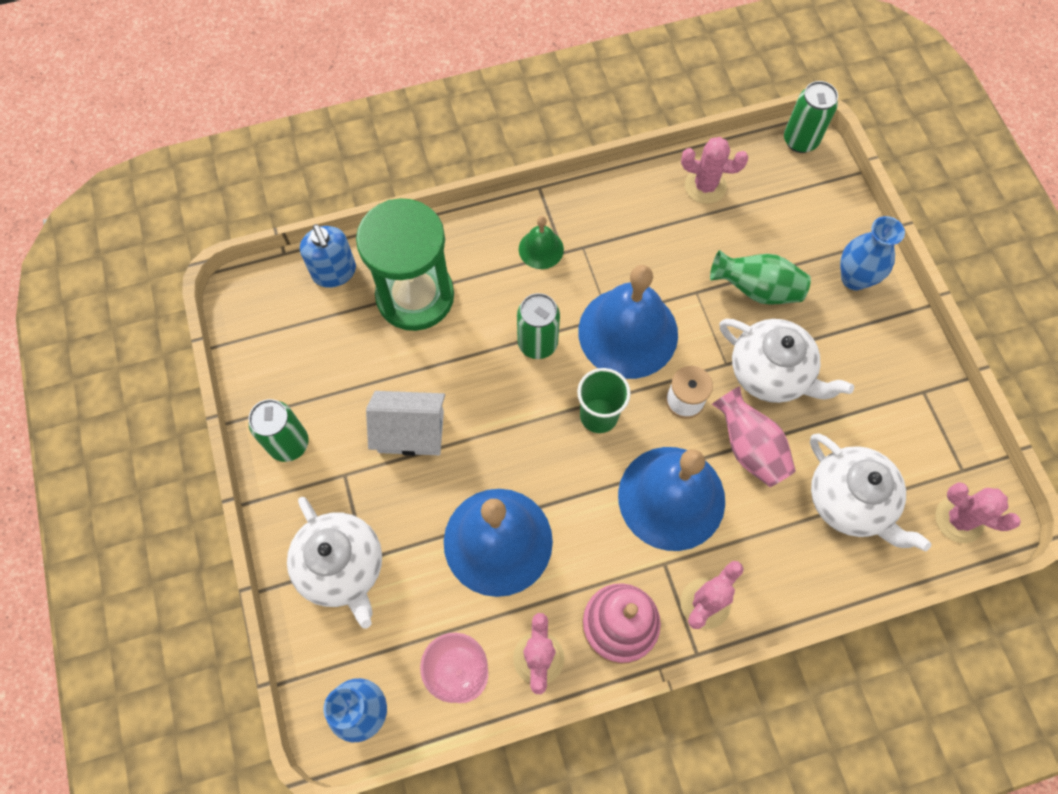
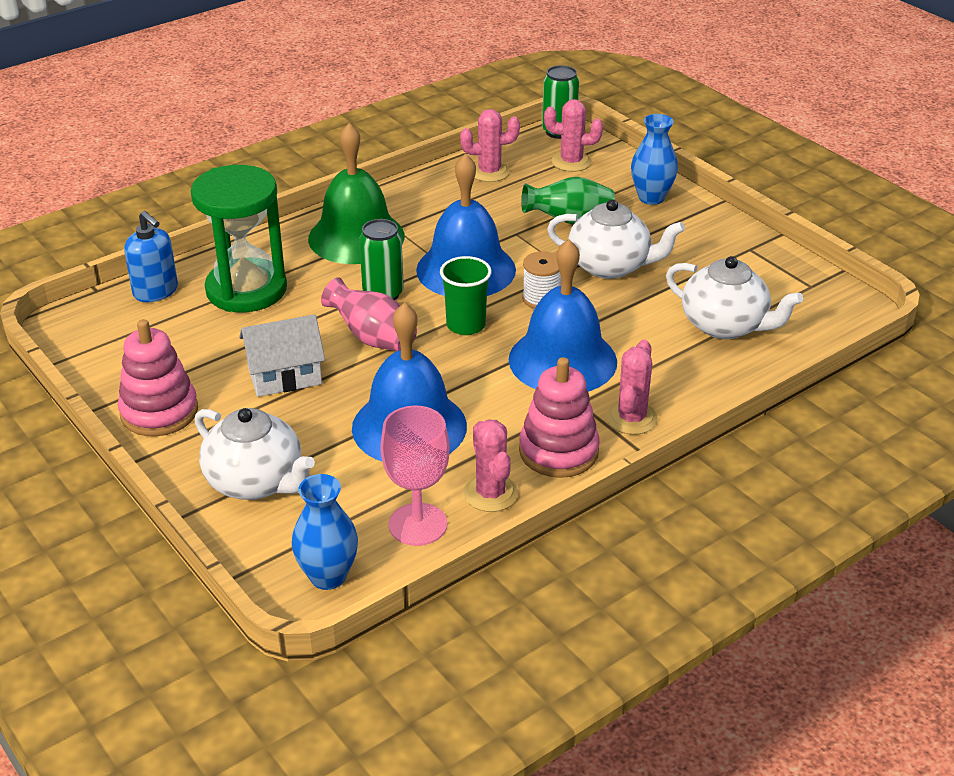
camera: 20 degrees left, 30 degrees down
(289, 444) = (159, 412): green can -> pink stacking toy
(541, 249) = (356, 237): green bell -> green bell, size x2.13
(749, 447) = (617, 314): pink vase -> pink vase (372, 338)
(959, 519) = (825, 314): pink cactus -> pink cactus (571, 162)

